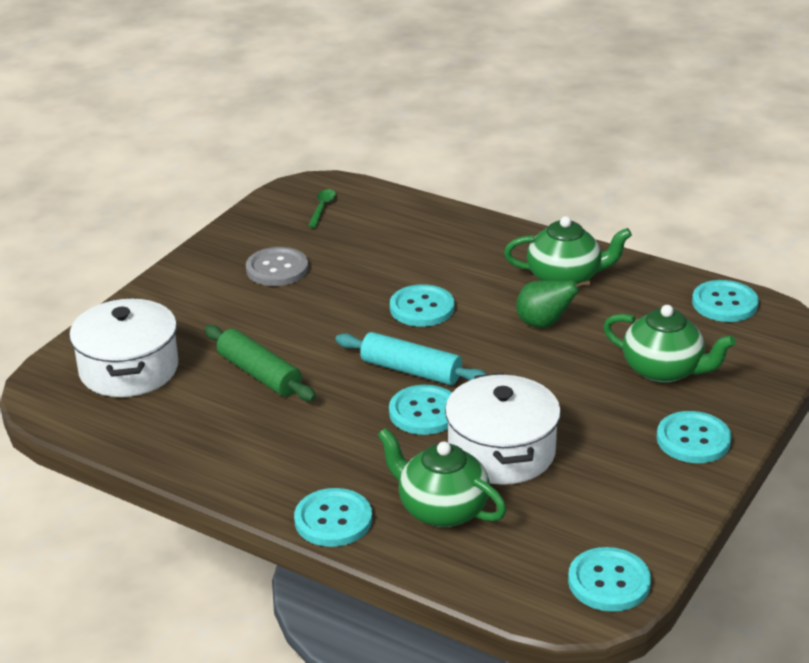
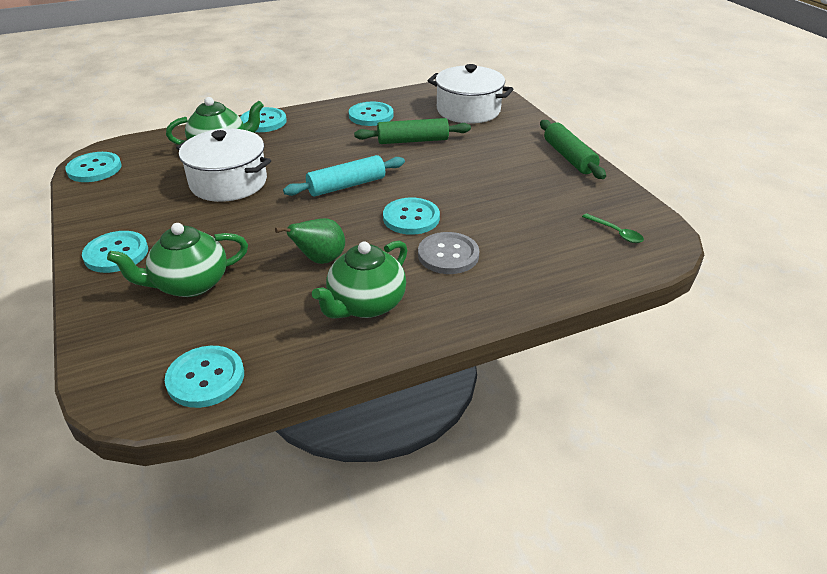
camera: 125 degrees right, 5 degrees up
(196, 266) = (569, 157): none -> green rolling pin
(277, 269) = (533, 183): grey button -> grey button (448, 255)
(424, 412) = (301, 174): turquoise button -> turquoise button (371, 115)

